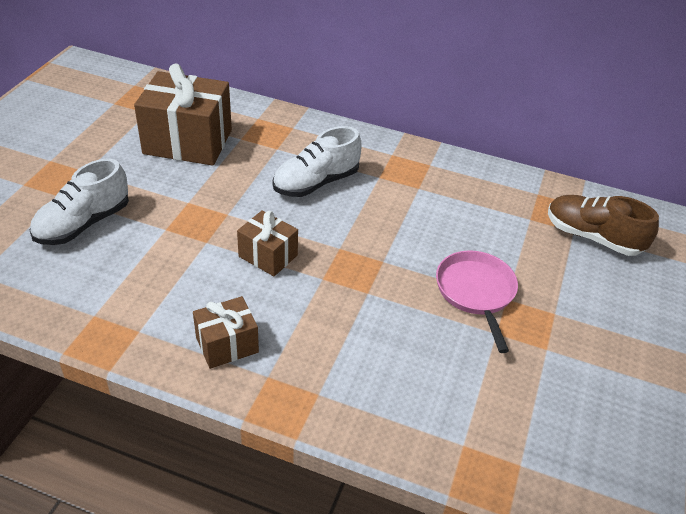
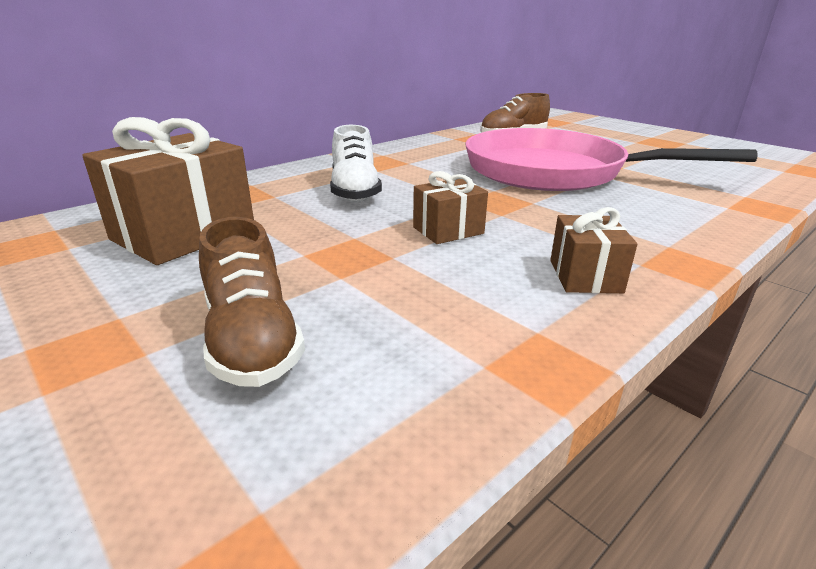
camera: 60 degrees left, 15 degrees down
(83, 224) = (252, 340): white shoe -> brown shoe
(476, 292) = (553, 172): pink pan -> pink pan, size x2.16

